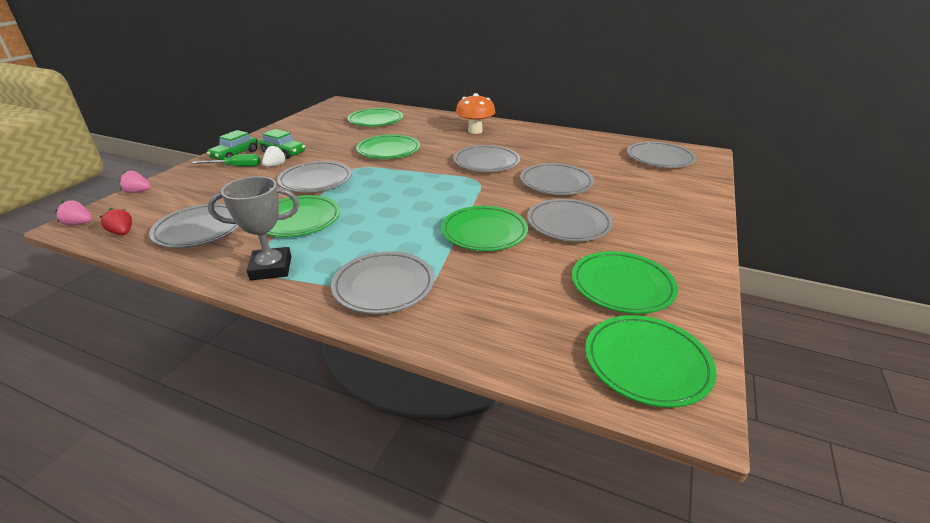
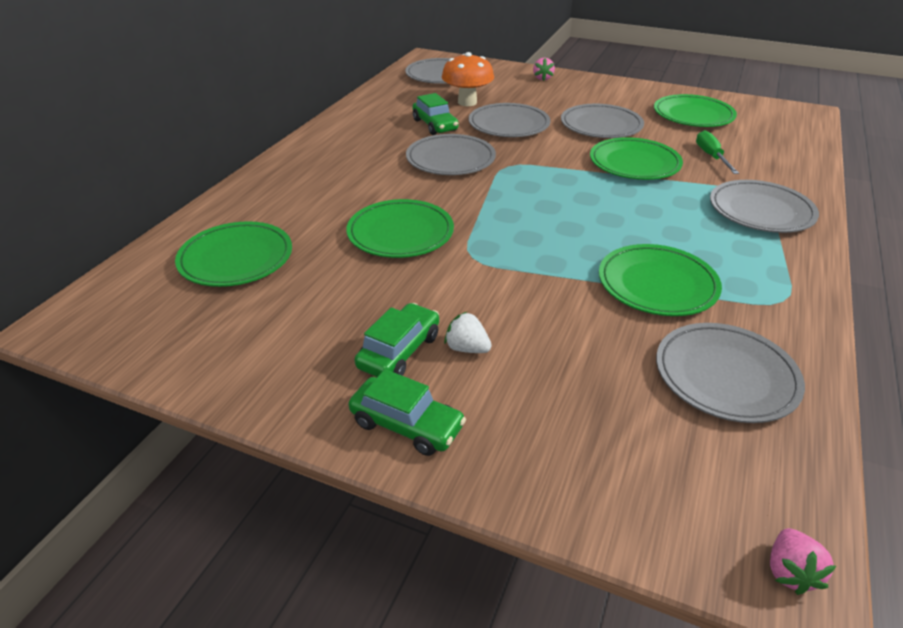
camera: 90 degrees left, 5 degrees up
(122, 233) = (783, 474): red strawberry -> none
(138, 192) = (625, 532): pink strawberry -> pink strawberry (542, 78)
(236, 167) = (475, 403): green screwdriver -> green screwdriver (711, 156)
(271, 268) = (777, 285): grey trophy -> none
(315, 180) = (527, 290): grey plate -> none
(475, 131) = (327, 165): orange mushroom -> orange mushroom (467, 102)
(546, 157) = (435, 125): none -> green car
(646, 363) = (777, 118): green plate -> none

